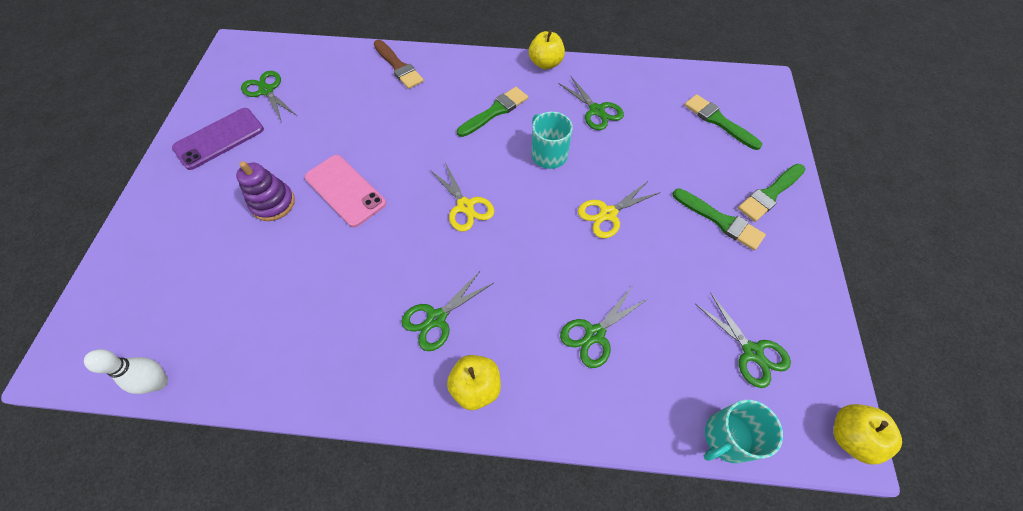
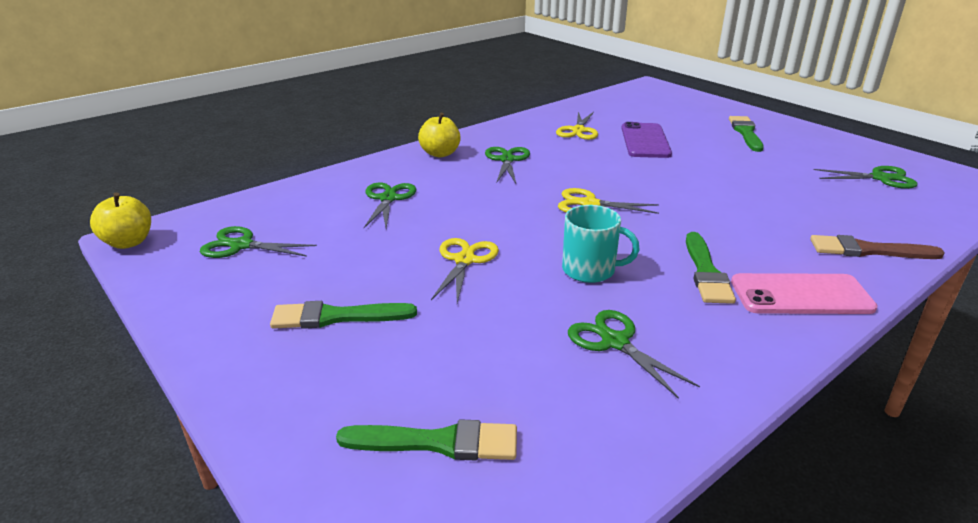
camera: 135 degrees right, 30 degrees down
(159, 382) = (598, 97): white bowling pin -> none
(219, 138) = (818, 148): purple phone -> purple phone (645, 141)
(273, 203) = (705, 146): purple stacking toy -> none
(306, 319) = (578, 130): none -> yellow scissors
(345, 190) = (683, 170): pink phone -> pink phone (801, 295)
(545, 63) = (772, 358): yellow apple -> none
(596, 111) = (615, 342): green scissors -> green scissors turned 45 degrees clockwise
(727, 437) = (241, 203): turquoise mug -> none
(770, 194) = (285, 381): green brush -> green brush (746, 133)

